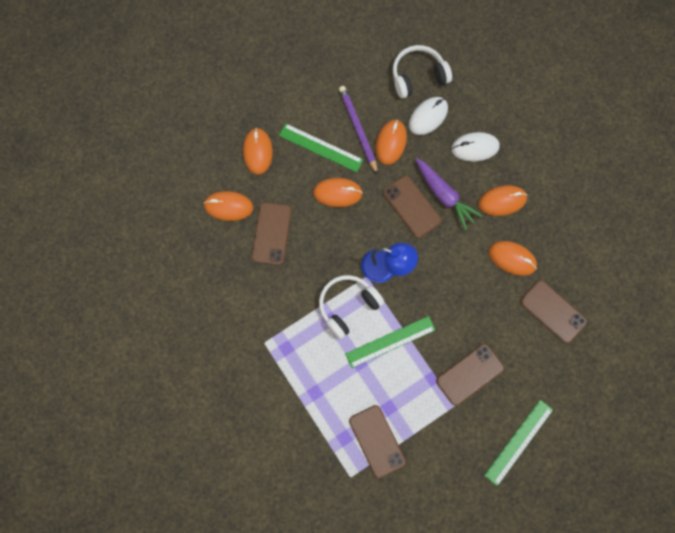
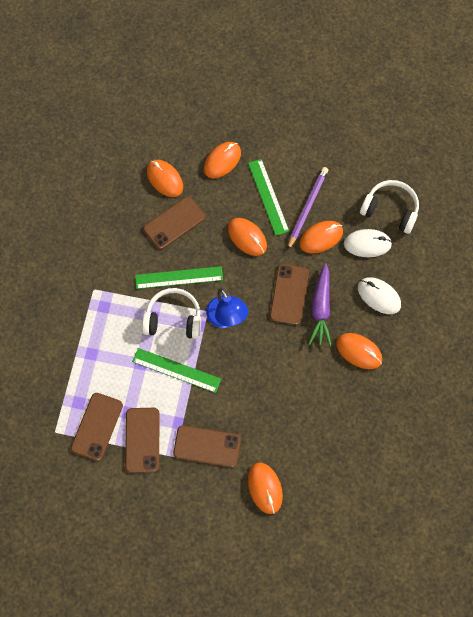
camera: 45 degrees right, 5 degrees down
(512, 258) = (323, 398): orange mouse -> orange mouse (265, 488)
(518, 442) = (191, 526): green ruler -> green ruler (179, 277)
(553, 311) = (313, 463): brown phone -> brown phone (142, 440)

